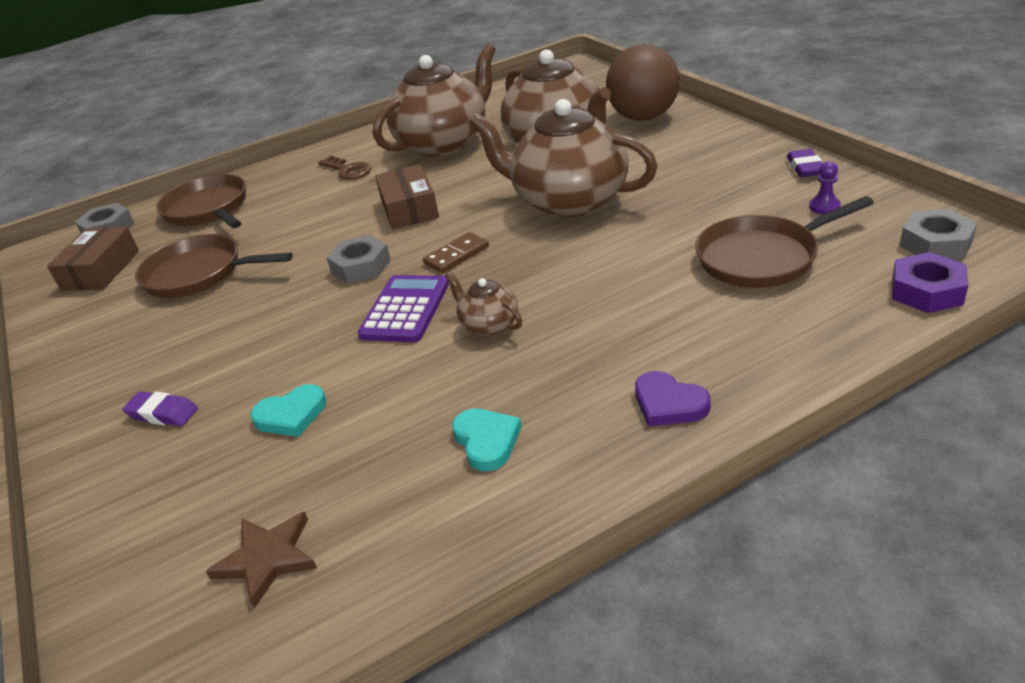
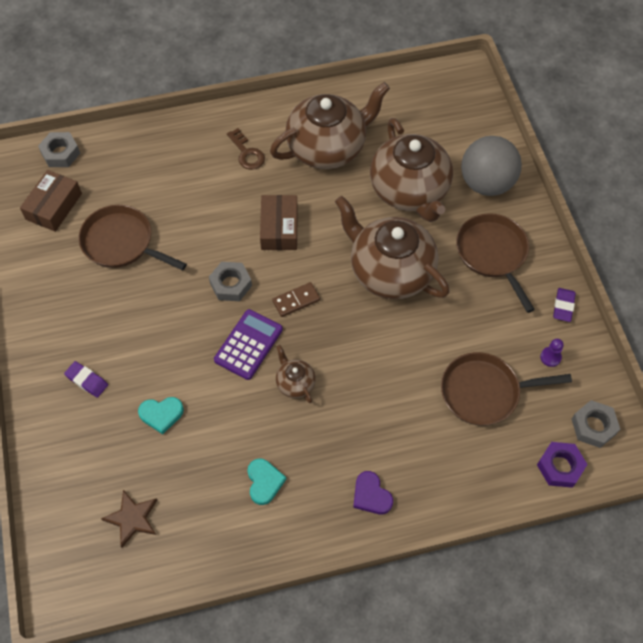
camera: 10 degrees right, 25 degrees up
(208, 209) = (136, 160): brown pan -> brown pan (493, 254)
(644, 117) = (486, 183): brown ball -> grey ball

